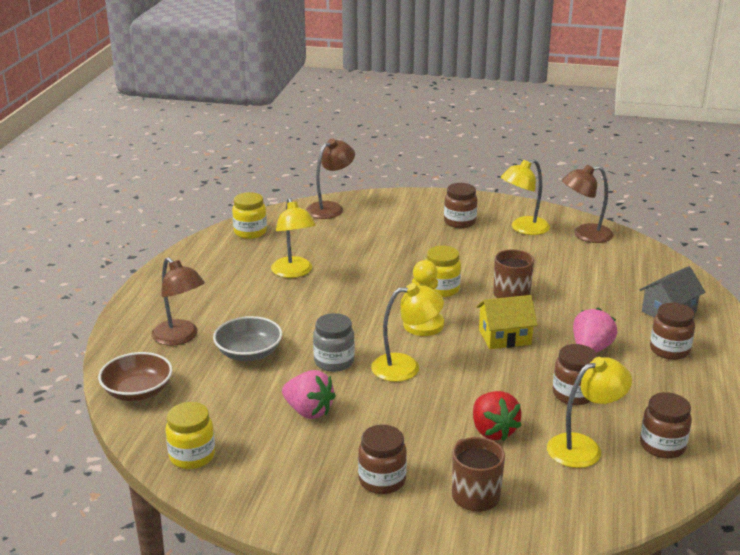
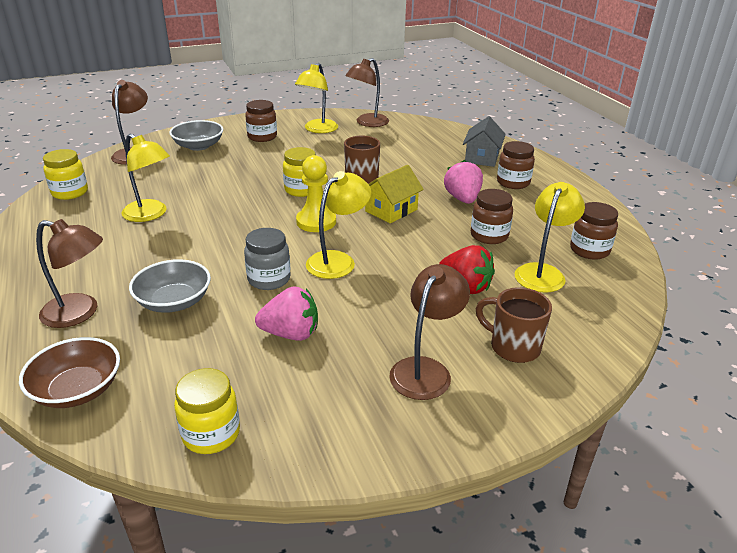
camera: 35 degrees left, 5 degrees up
(382, 480) = (425, 370): brown jar -> brown lamp
(392, 216) = (198, 146): none -> grey bowl

